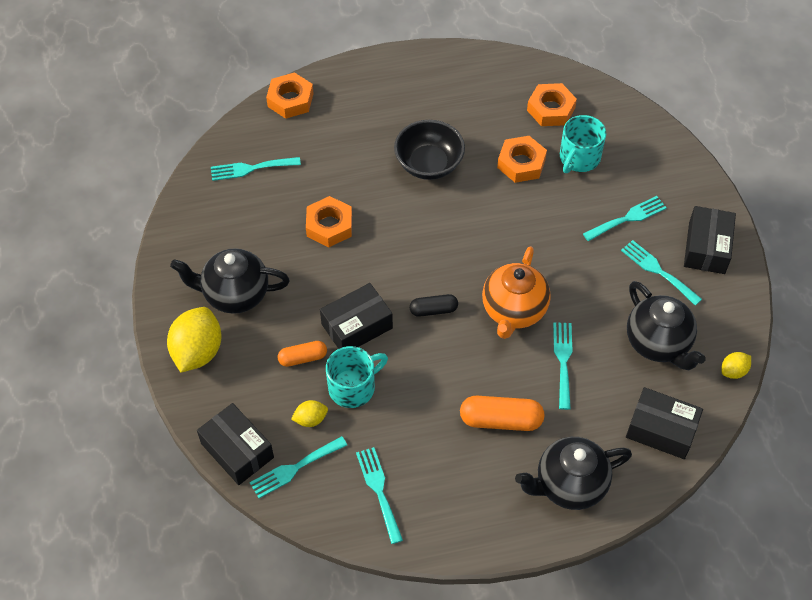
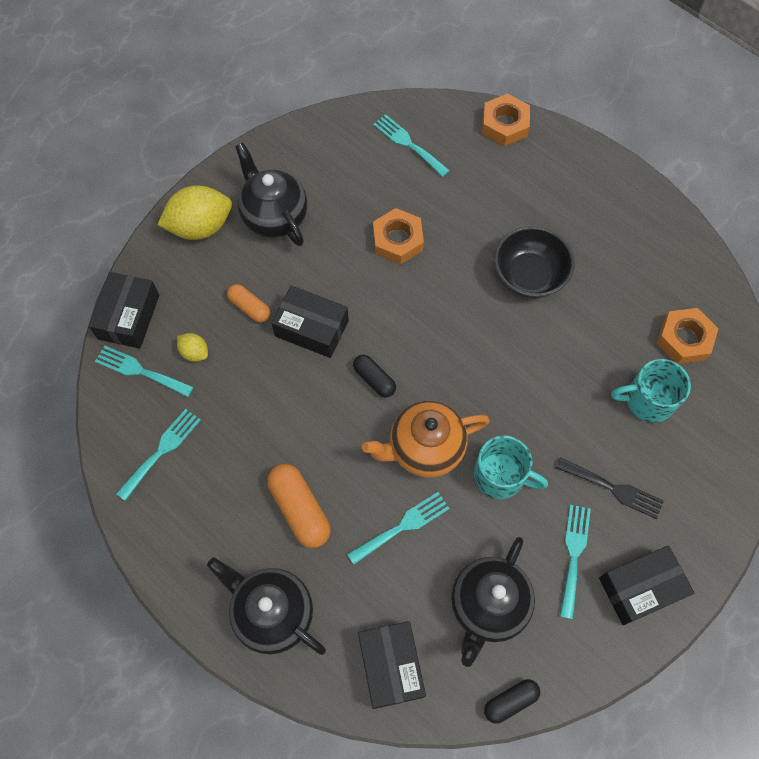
camera: 55 degrees right, 10 degrees up
(353, 387) = (248, 365): turquoise mug -> turquoise mug (501, 475)
(521, 163) = (597, 352): orange nut -> none
(628, 218) = (614, 489): turquoise fork -> black fork
(733, 371) = (510, 701): yellow lemon -> black capsule

